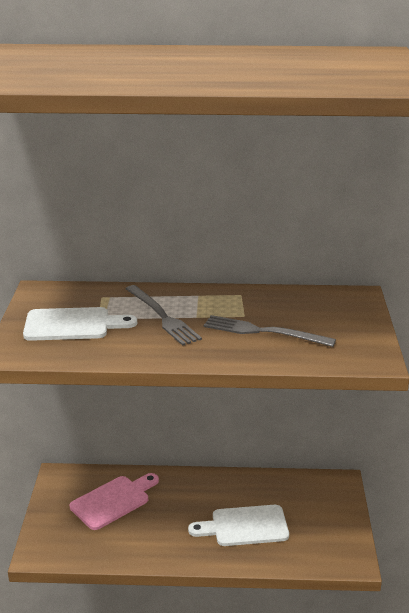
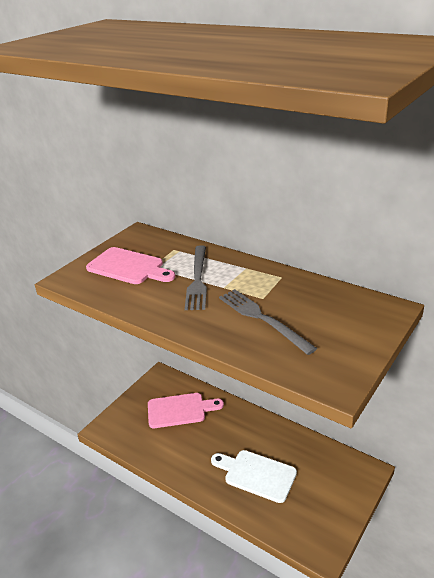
camera: 35 degrees right, 5 degrees up
(72, 325) = (128, 267): white cutting board -> pink cutting board

